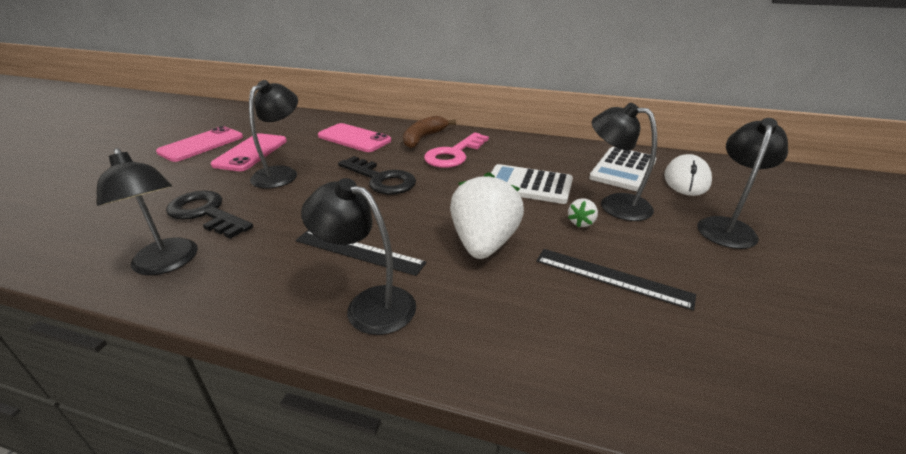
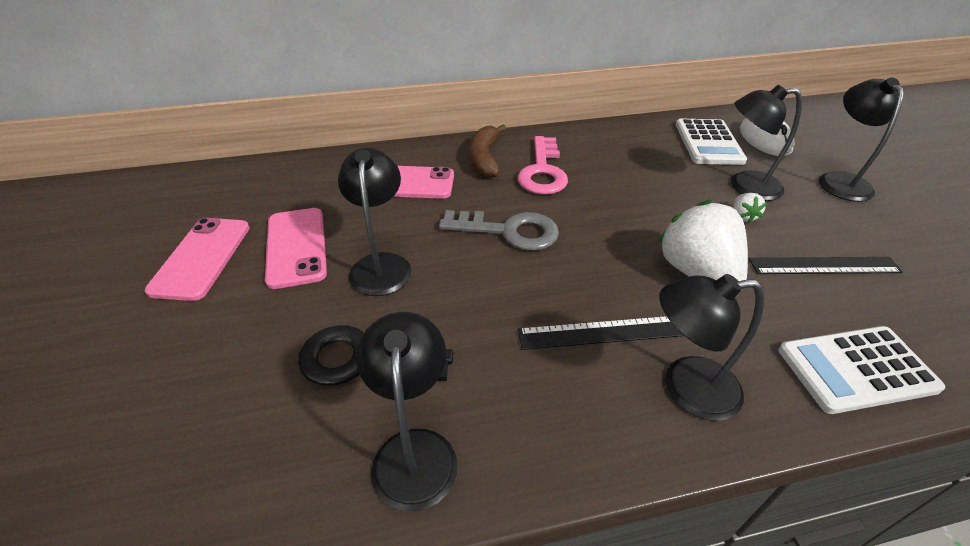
camera: 30 degrees left, 10 degrees up
(168, 263) = (414, 450): black lamp -> black lamp turned 120 degrees counterclockwise
(381, 179) = (509, 231): black key -> grey key
(528, 185) = (655, 188): white calculator -> white calculator (856, 369)

